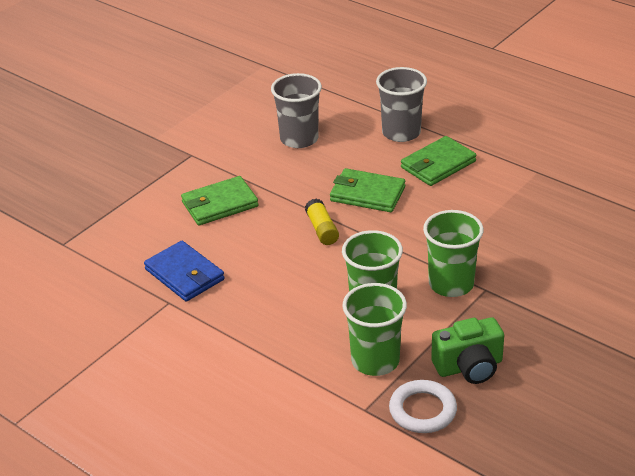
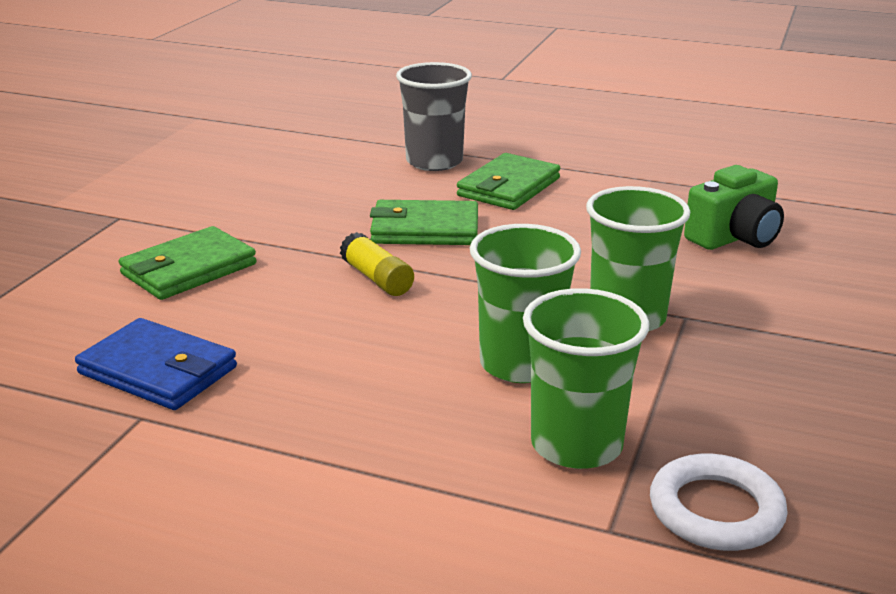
camera: 20 degrees left, 10 degrees down
(299, 139) = (286, 183): grey cup -> none
(469, 367) = (743, 426): green camera -> green camera (734, 238)

